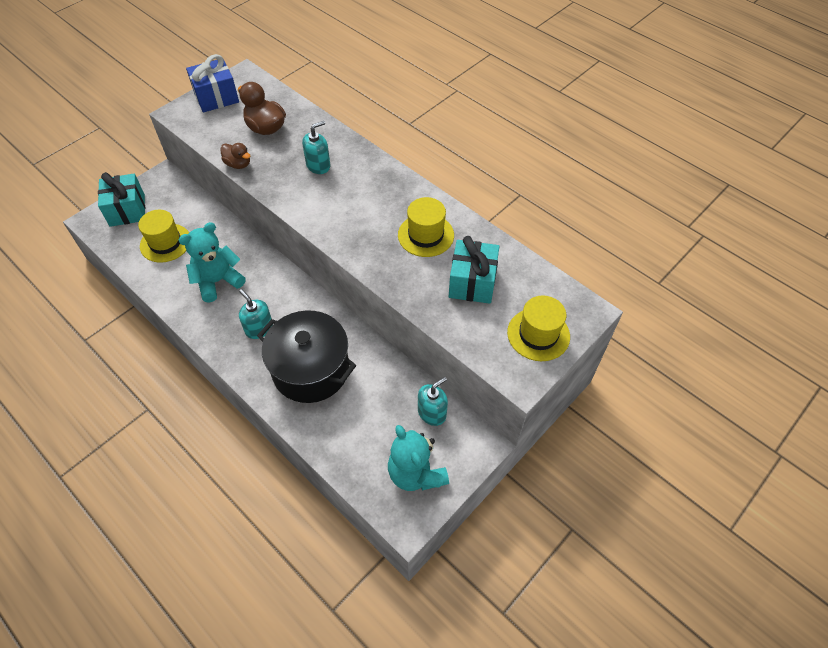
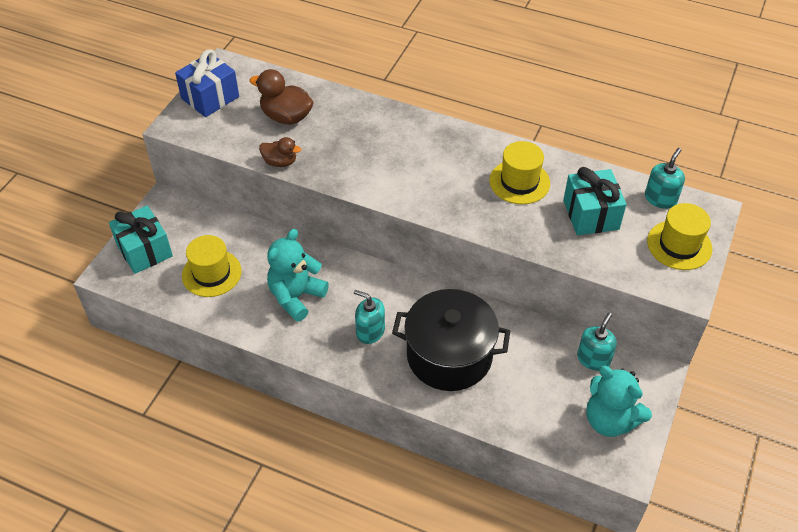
camera: 20 degrees left, 5 degrees down
(318, 165) = (368, 141): turquoise soap dispenser -> turquoise soap dispenser (660, 199)

